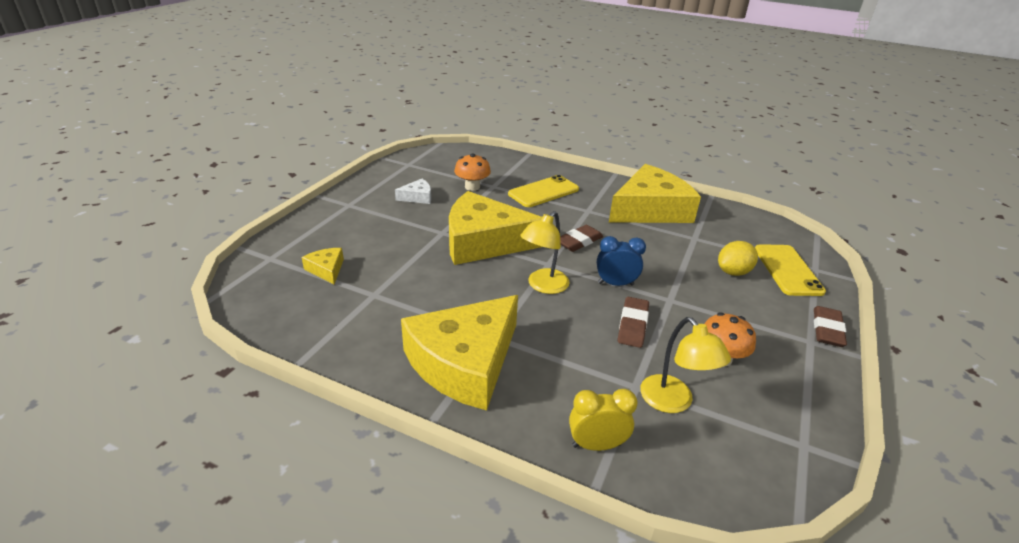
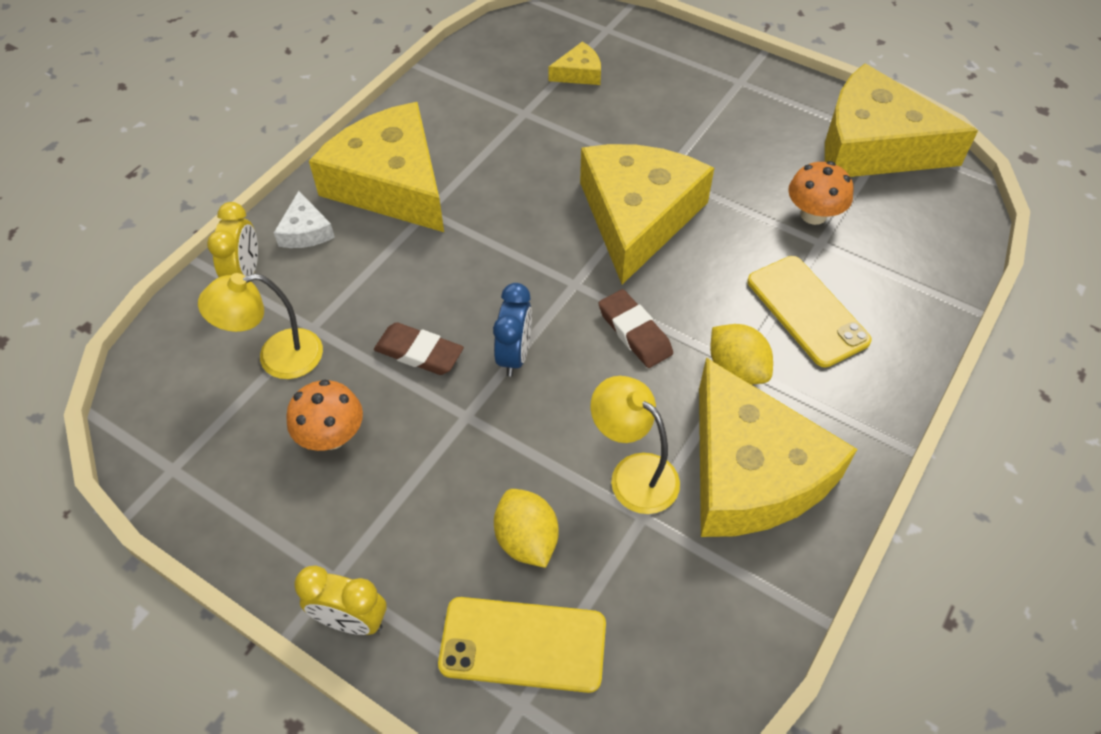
camera: 100 degrees right, 20 degrees up
(413, 168) = (874, 145): none -> yellow cheese
(417, 197) = (769, 149): white cheese -> white cheese (305, 231)
(543, 286) = (520, 269): yellow lamp -> yellow lamp (633, 473)
(591, 211) = (736, 369): none -> yellow lemon
(827, 330) = (351, 620): brown eraser -> yellow clock

